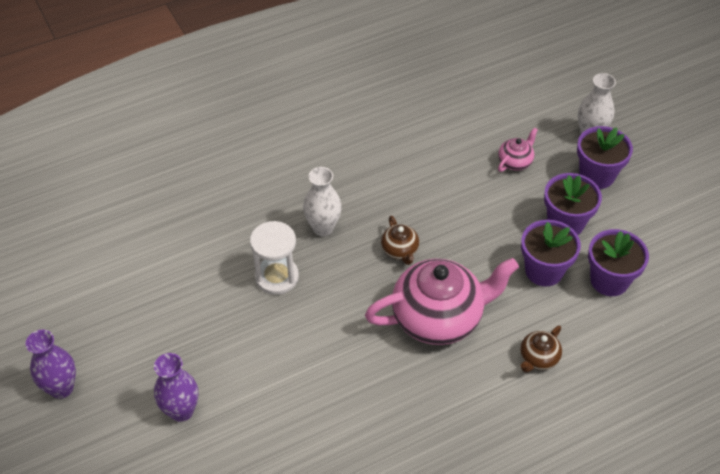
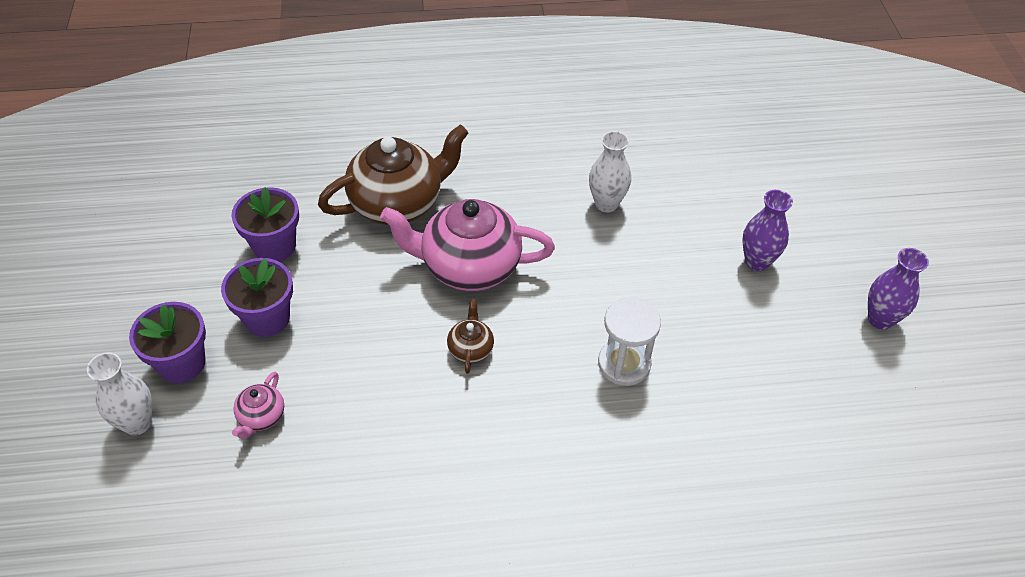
camera: 160 degrees left, 0 degrees up
(323, 228) = (547, 407): white vase -> white vase (606, 204)
(515, 161) = (261, 417): pink teapot -> pink teapot turned 45 degrees counterclockwise
(538, 358) = (398, 203): brown teapot -> brown teapot, size x2.26
(544, 271) = (331, 276): purple flower pot -> none

